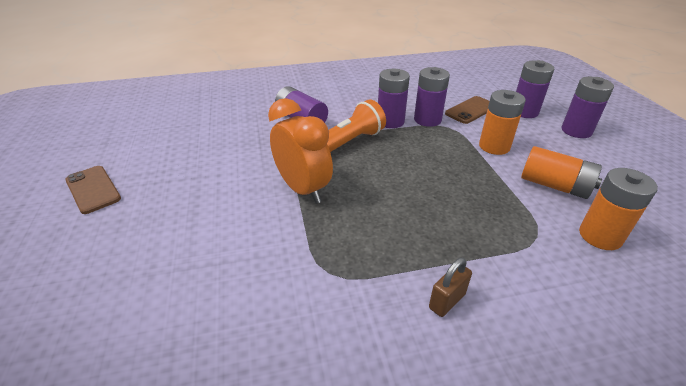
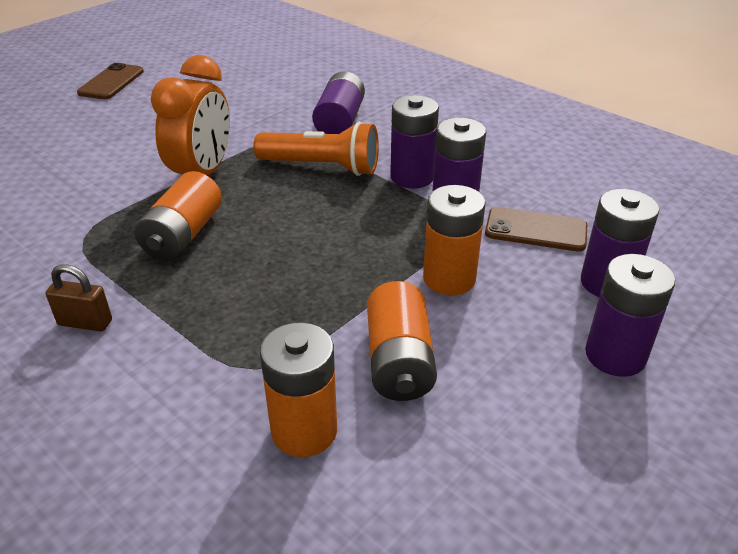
camera: 55 degrees right, 0 degrees up
(373, 221) = (183, 235): none -> orange battery

